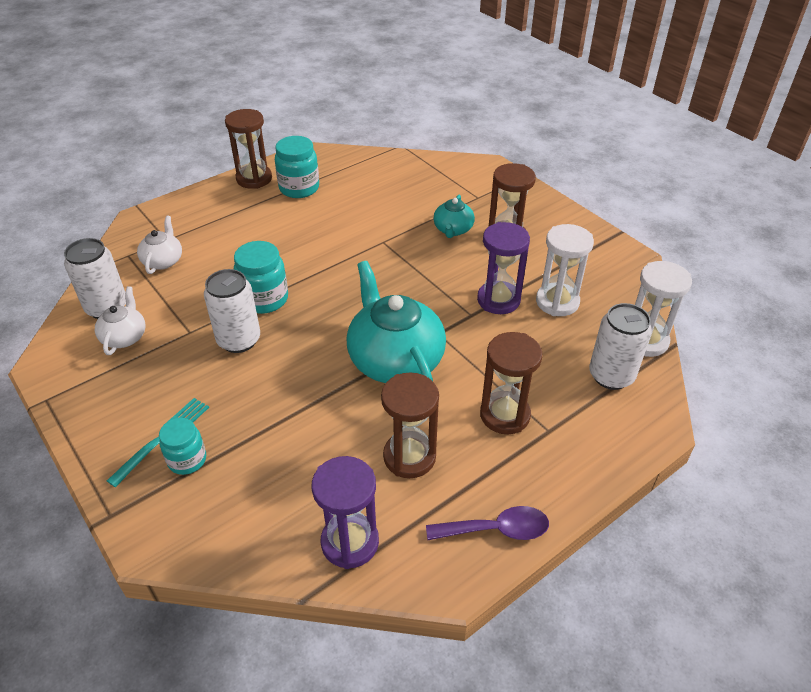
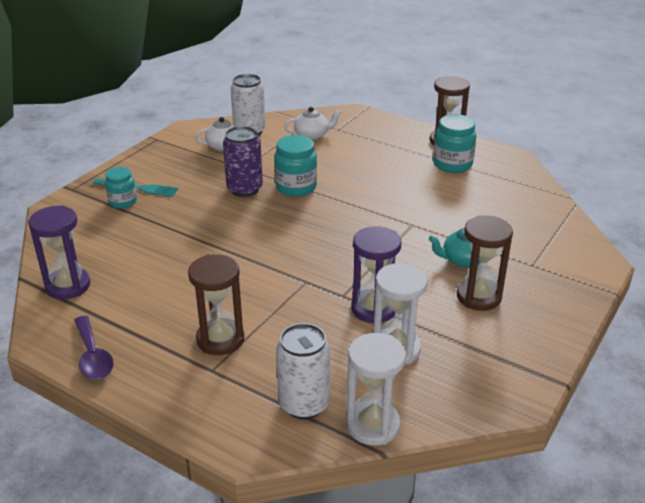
camera: 70 degrees right, 10 degrees down
(239, 340) = (244, 189): white can -> purple can
(395, 359) = (260, 265): turquoise teapot -> none
(409, 457) = (155, 296): brown hourglass -> none

